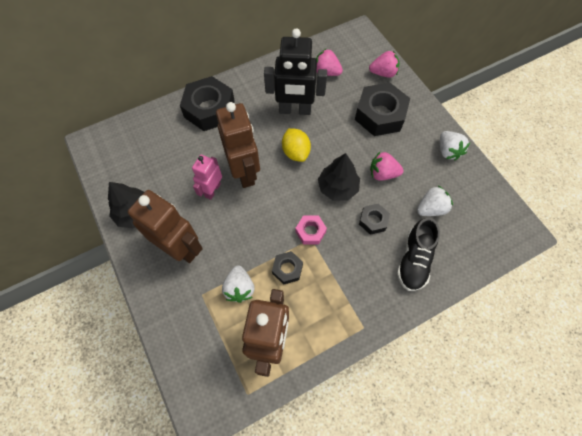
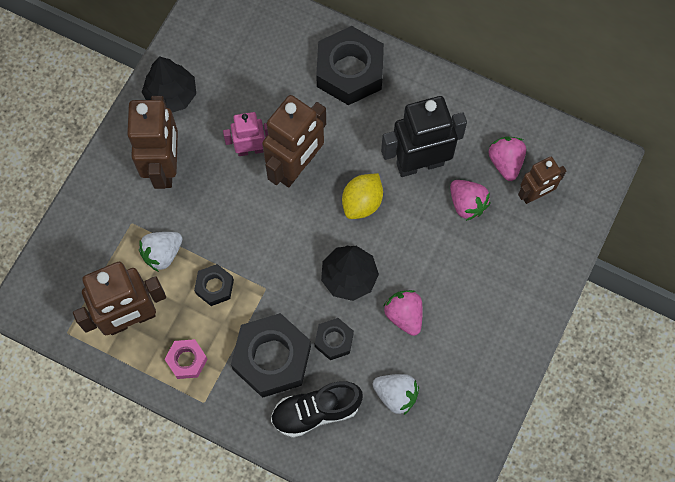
camera: 55 degrees right, 5 degrees up
(295, 110) = (419, 163): black robot -> black robot turned 105 degrees clockwise
(310, 231) = (273, 282): pink nut -> pink nut (187, 360)
(355, 71) = (535, 194): none -> brown robot
(380, 115) = (488, 264): black nut -> black nut (272, 358)
(383, 73) = (557, 230): pink strawberry -> pink strawberry (467, 204)
(448, 151) = (493, 373): white strawberry -> none

